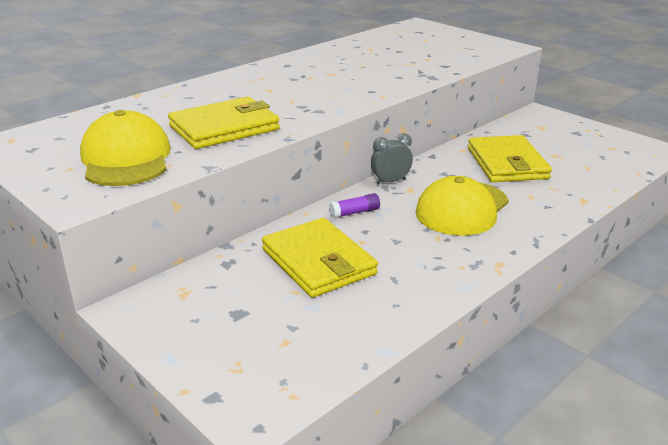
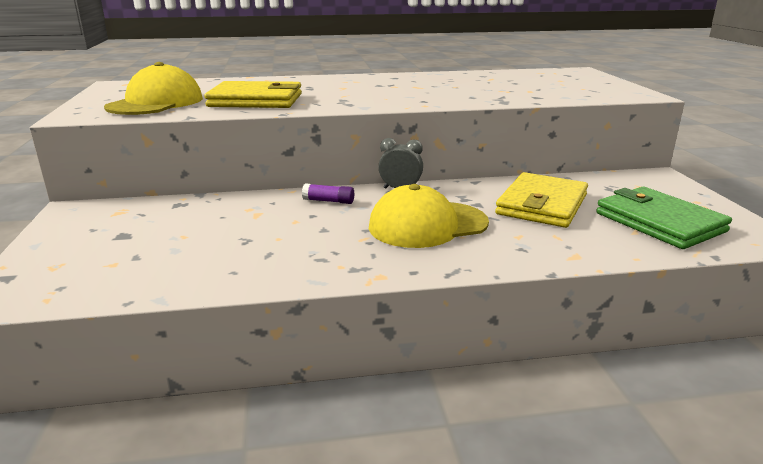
camera: 35 degrees right, 5 degrees down
(318, 262) = (237, 223): yellow wallet -> none
(591, 155) = (659, 222): none -> green wallet

